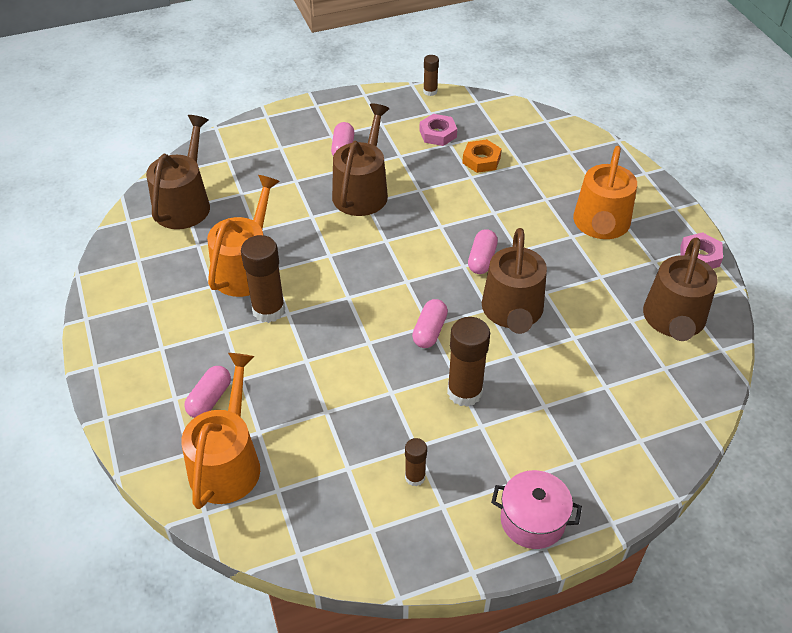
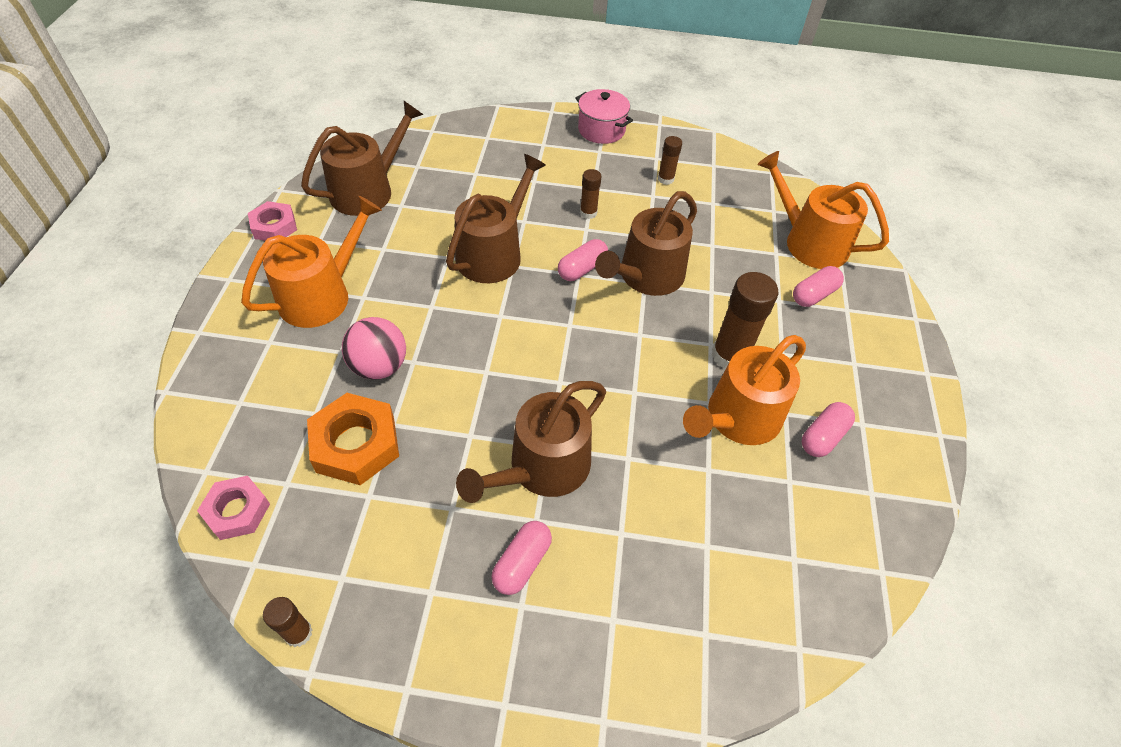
camera: 155 degrees left, 5 degrees up
(184, 204) = (795, 565): brown watering can -> brown watering can (647, 276)
(227, 462) = (809, 242): orange watering can -> orange watering can turned 90 degrees clockwise
(438, 134) = (368, 524): pink nut -> pink nut (237, 511)
(464, 392) = (588, 213): brown glue stick -> brown glue stick, size x0.54
(481, 160) = (356, 444): orange nut -> orange nut, size x1.57
(482, 259) = (476, 313): pink capsule -> pink capsule (823, 436)
(512, 200) = (379, 366): none -> pink ball

